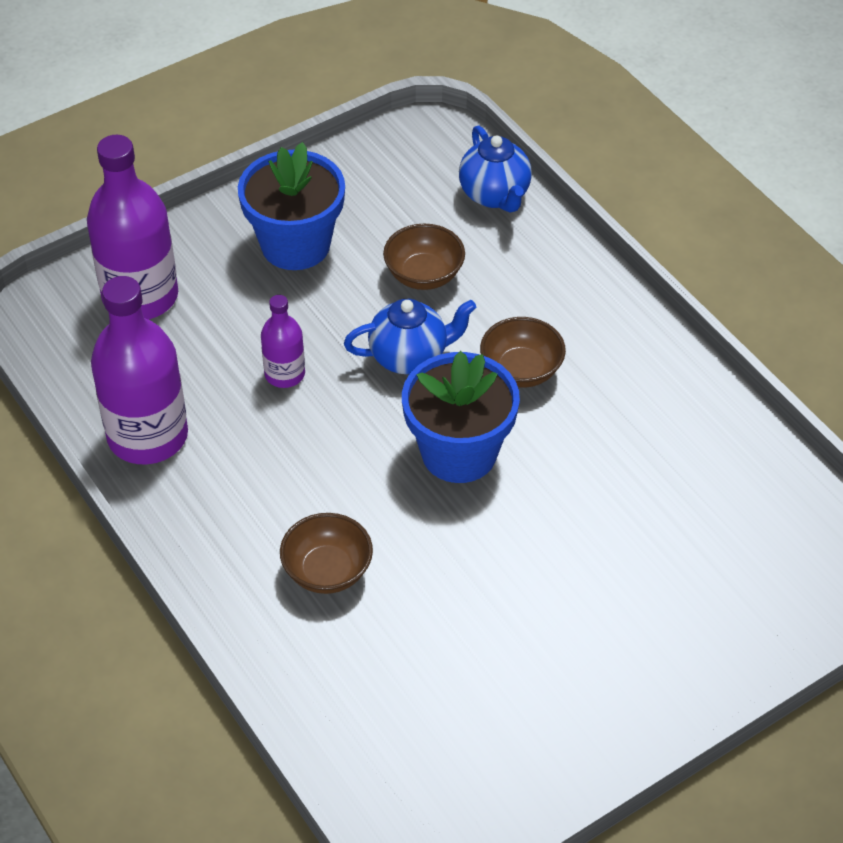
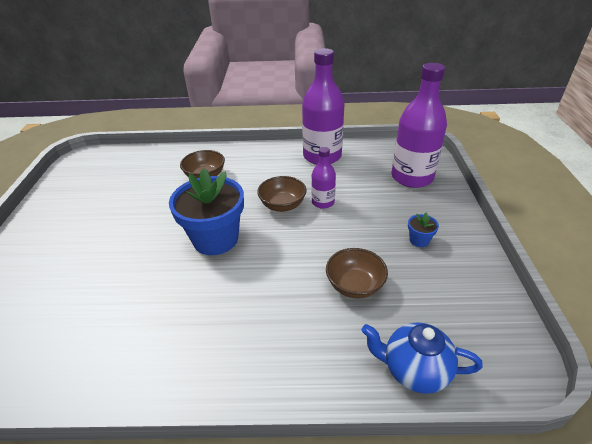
camera: 125 degrees right, 10 degrees down
(295, 245) = (419, 240): blue flower pot -> blue flower pot, size x0.41
(409, 357) = (294, 249): blue teapot -> none
(521, 370) = (240, 292): brown bowl -> brown bowl (282, 205)

